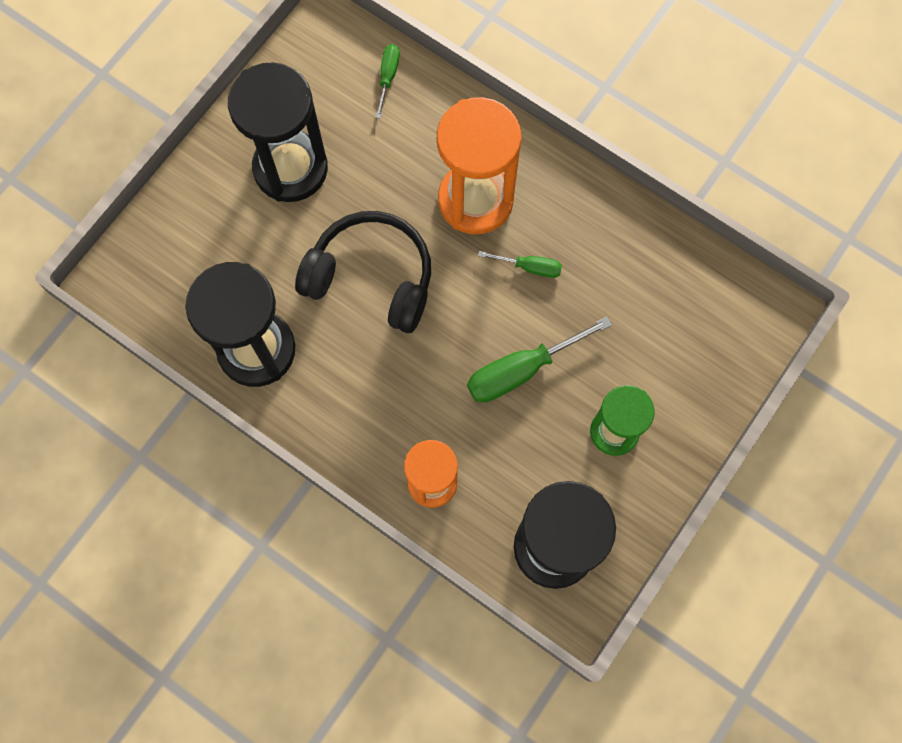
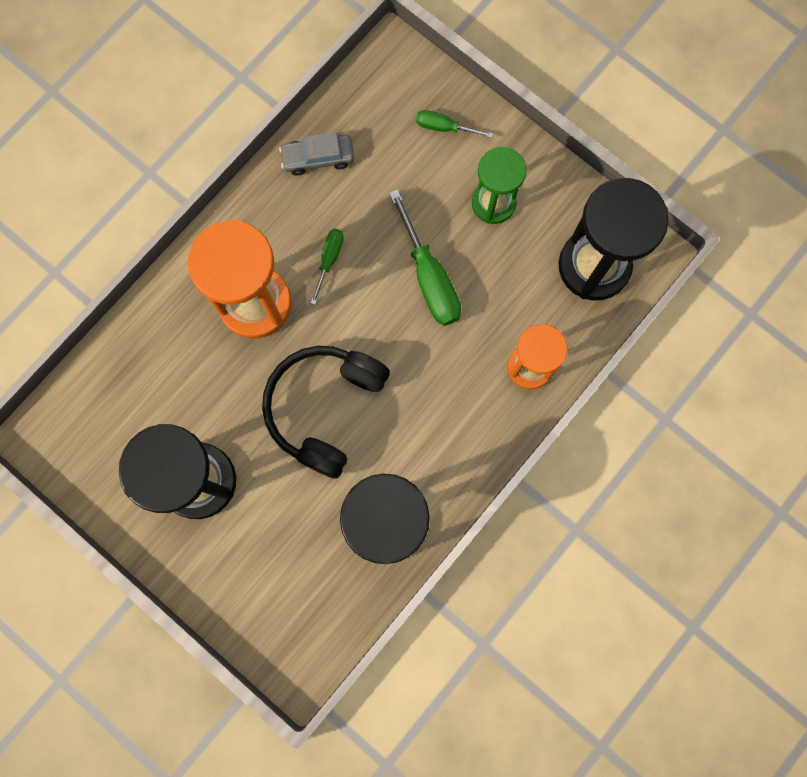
camera: 85 degrees left, 5 degrees up
(388, 77) = (110, 377): green screwdriver -> green screwdriver (444, 127)
(641, 245) = (318, 158): none -> grey car

